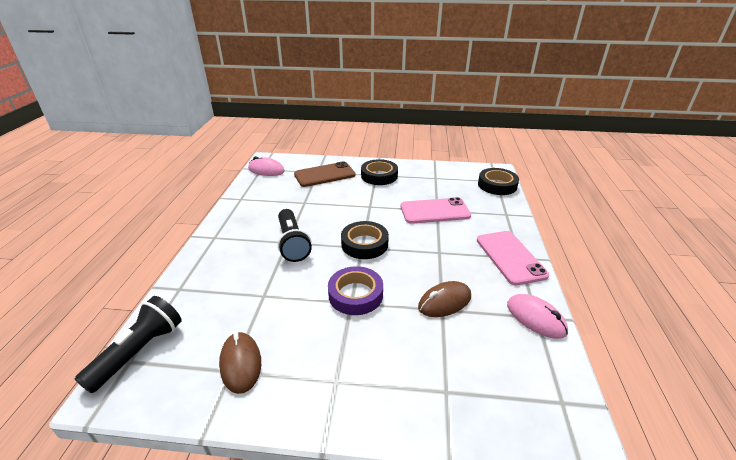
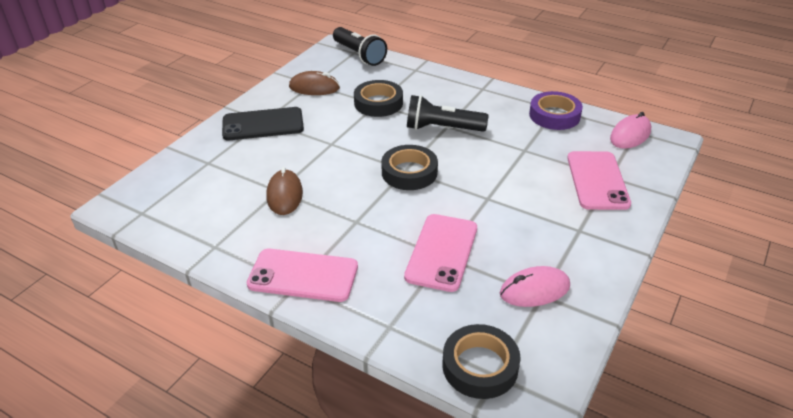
camera: 115 degrees right, 5 degrees up
(324, 175) = (597, 180): brown phone -> pink phone
(346, 377) = (263, 124): none -> black phone
(355, 294) = (338, 148): purple tape -> purple tape (554, 115)
(379, 176) = (574, 232): black tape -> black tape (378, 103)
(535, 318) = (213, 244): pink mouse -> pink mouse (534, 290)

